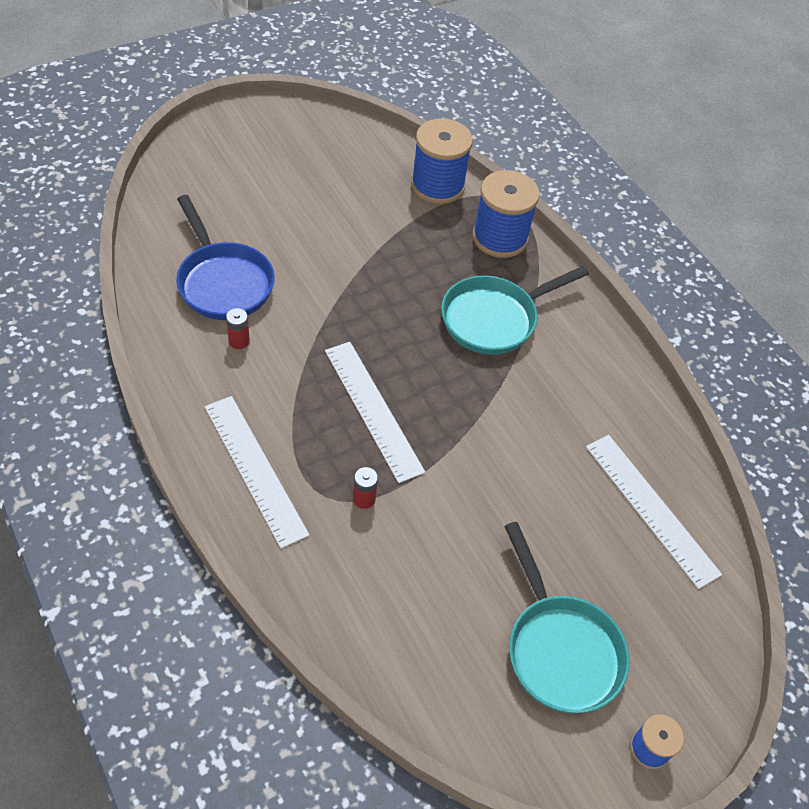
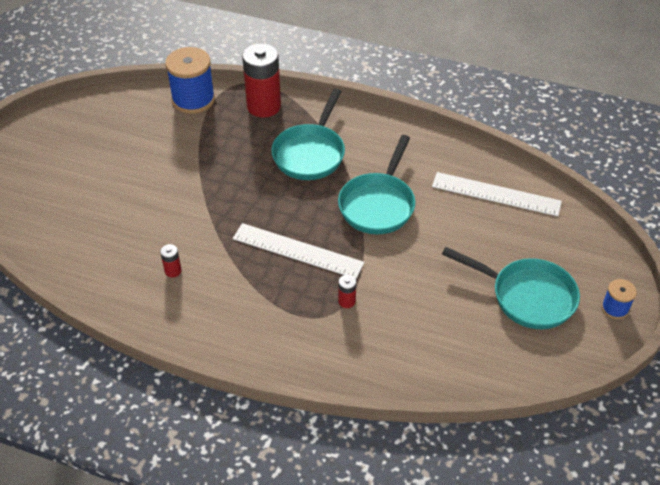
camera: 35 degrees left, 5 degrees down
(223, 282) = (122, 244): blue pan -> none
(255, 469) = (266, 333): white ruler -> none
(499, 238) = (264, 106): blue spool -> red battery
(506, 423) = (378, 204): none -> turquoise pan

